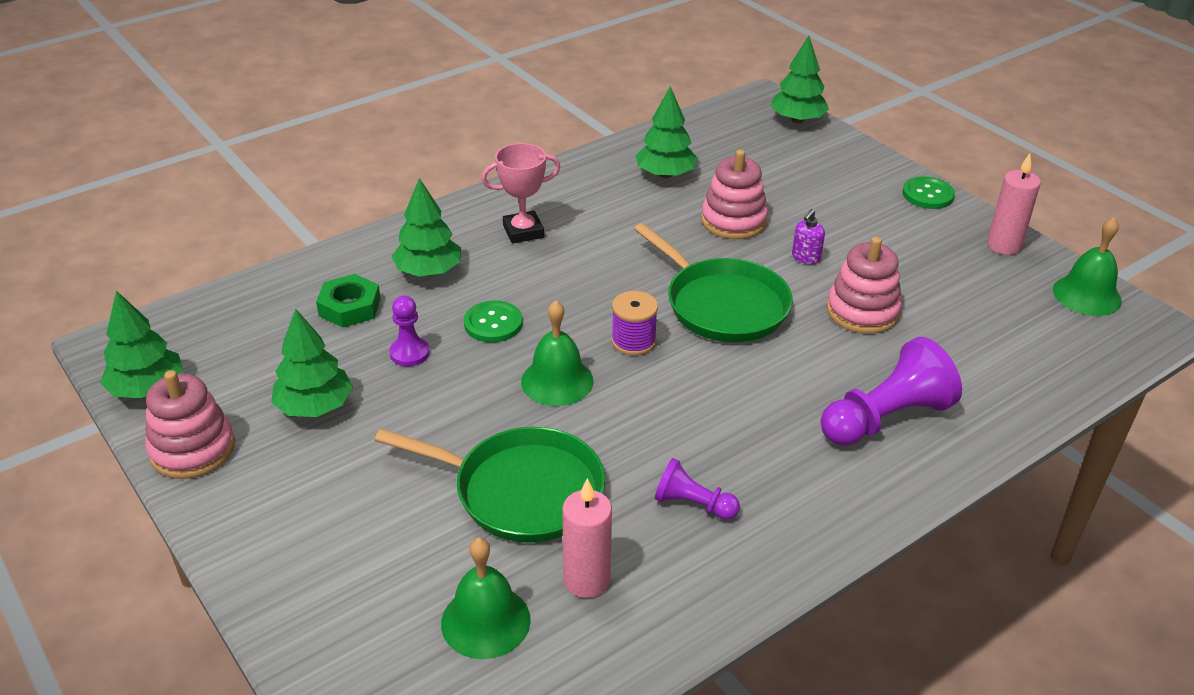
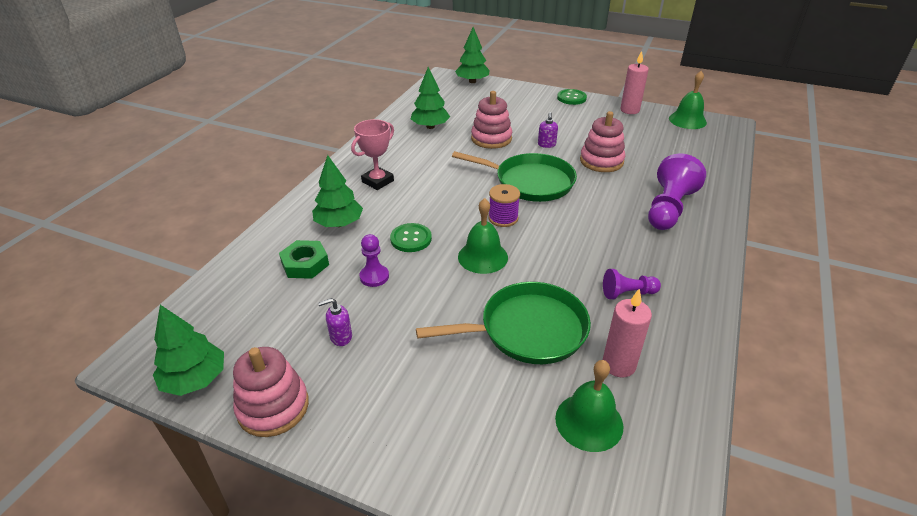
camera: 30 degrees left, 0 degrees up
(315, 407) = (340, 337): green tree -> purple soap dispenser

